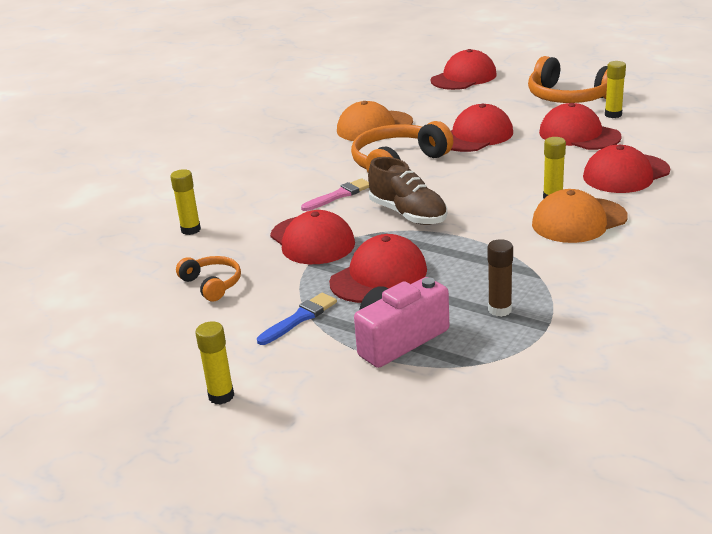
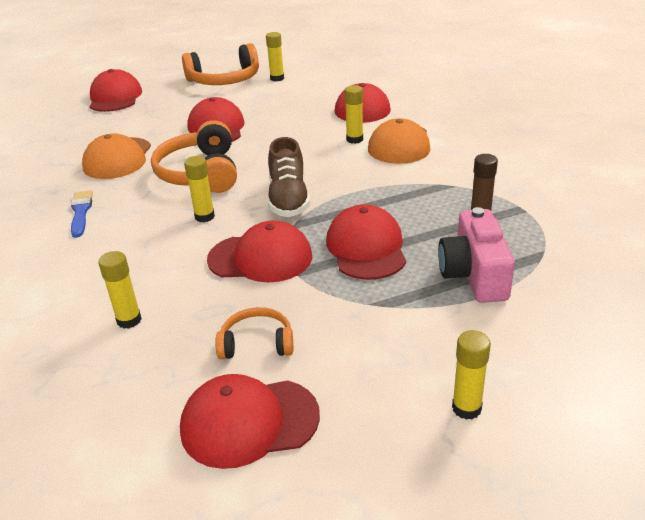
camera: 55 degrees left, 5 degrees up
(299, 318) = (383, 312): blue brush -> blue brush (81, 212)
(339, 195) = (204, 217): pink brush -> yellow glue stick
(408, 214) = (288, 199): brown shoe -> brown shoe turned 90 degrees clockwise
(579, 135) = (284, 98): red cap -> red cap (249, 422)

